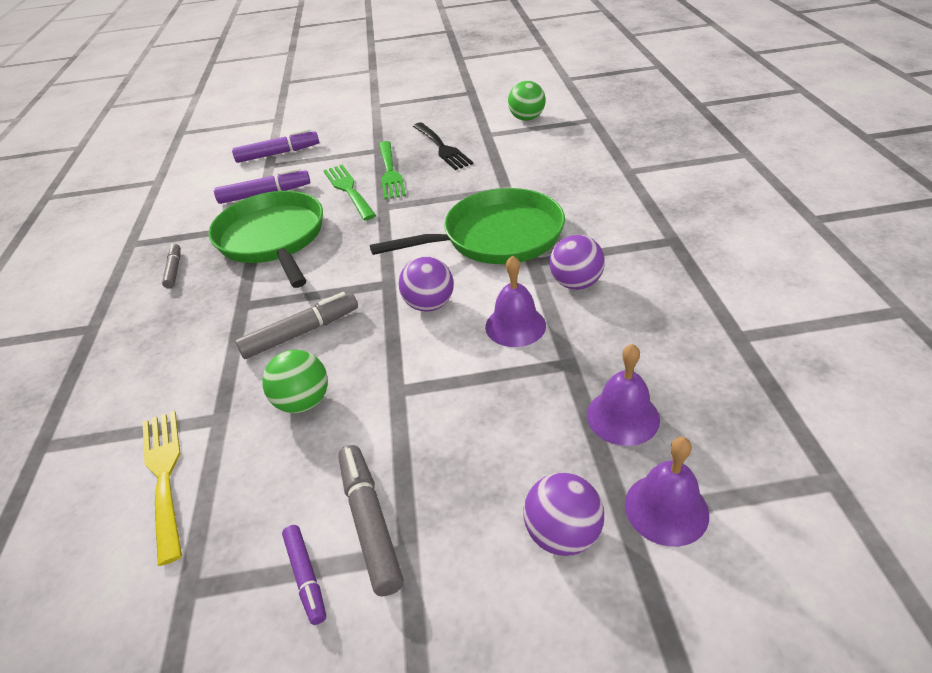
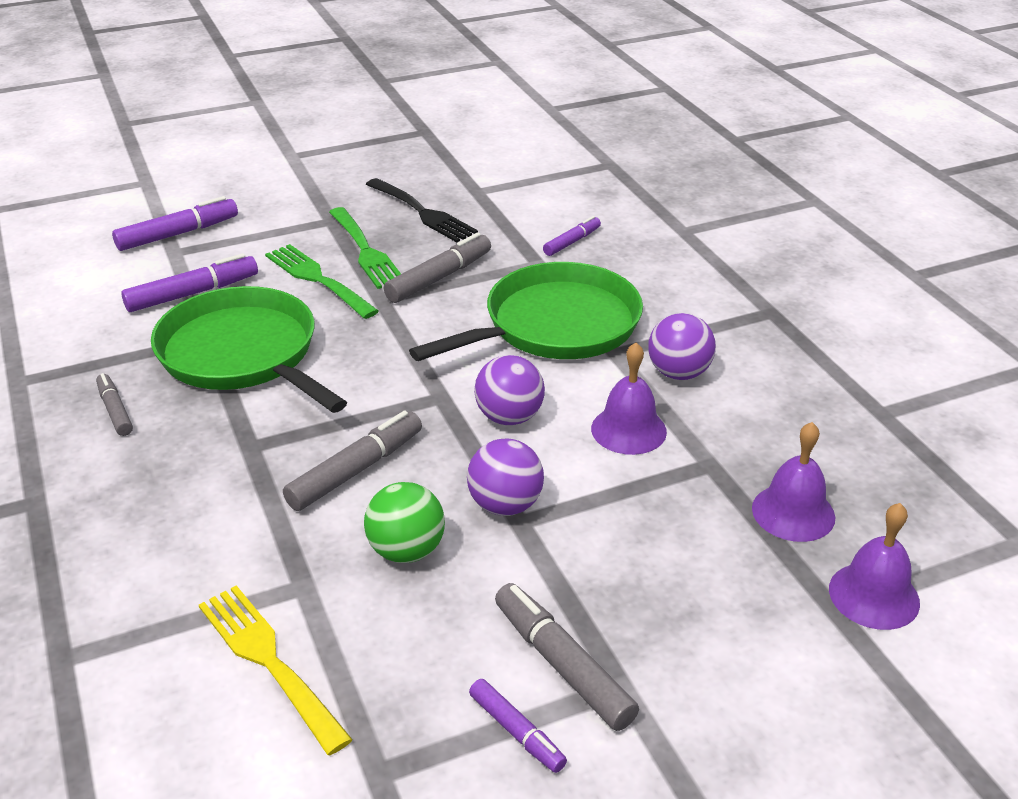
camera: 20 degrees left, 5 degrees down
(430, 194) = (439, 278): none -> grey marker
(527, 118) = (521, 167): green ball -> none
(538, 175) = (572, 242): none -> purple marker
(562, 533) = (779, 637): purple ball -> purple ball (505, 505)

